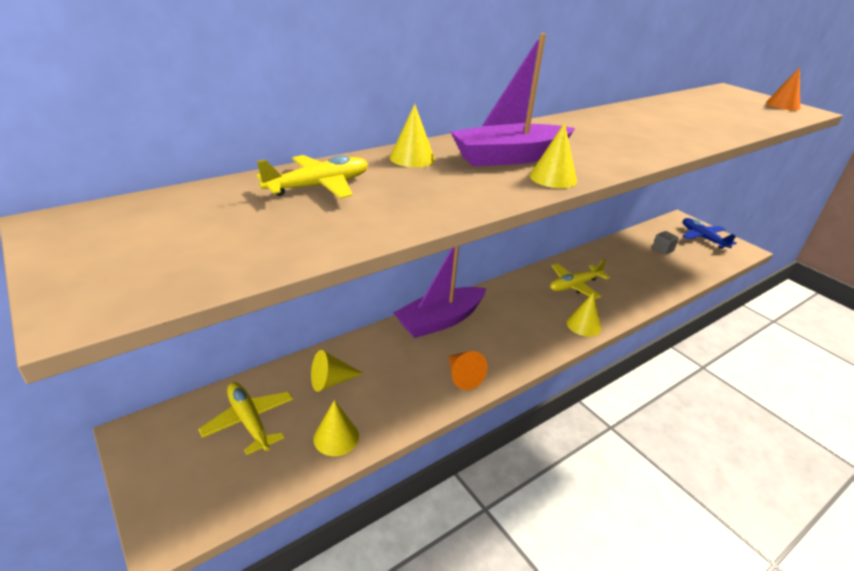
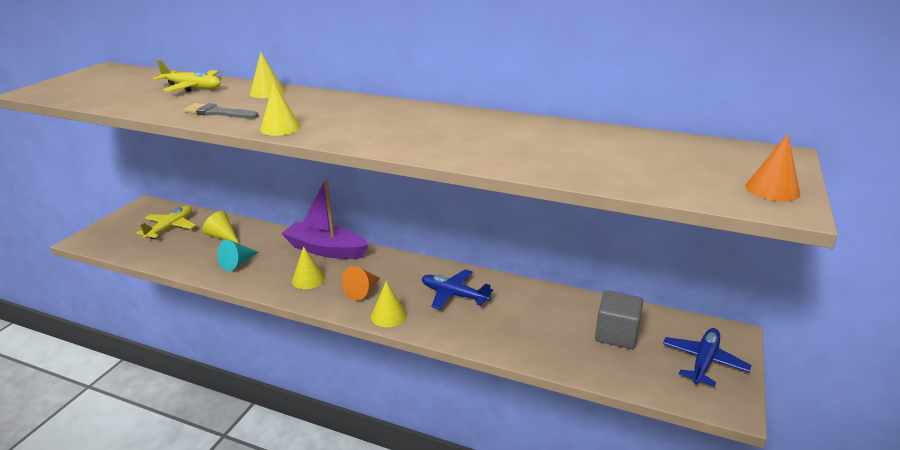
camera: 60 degrees right, 5 degrees down
(336, 437) = (172, 256): yellow cone -> yellow cone (308, 279)
(410, 386) = (237, 263): none -> turquoise cone
(459, 193) = (218, 113): none -> grey brush
(463, 376) = (264, 279): orange cone -> orange cone (362, 291)
(510, 157) = (307, 111): purple boat -> none
(574, 285) = (454, 295): yellow plane -> blue plane
(662, 249) = (616, 334): grey cube -> grey cube, size x1.72

